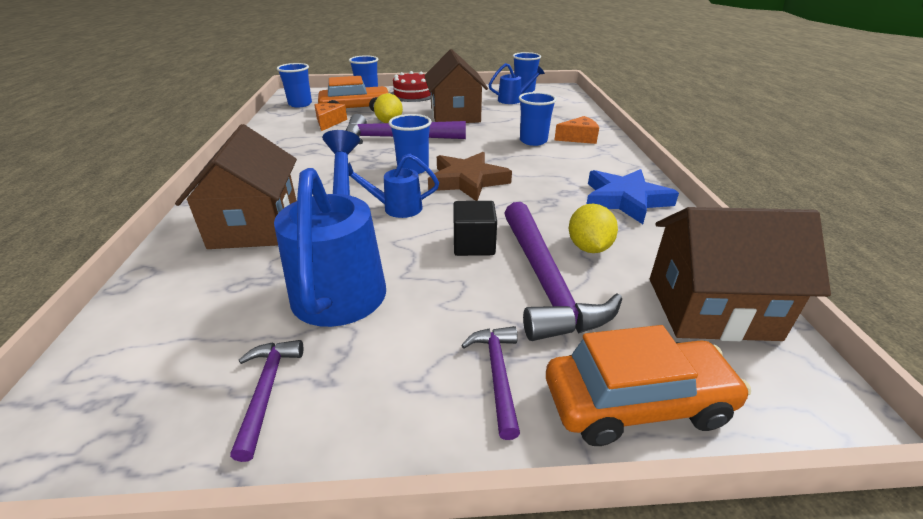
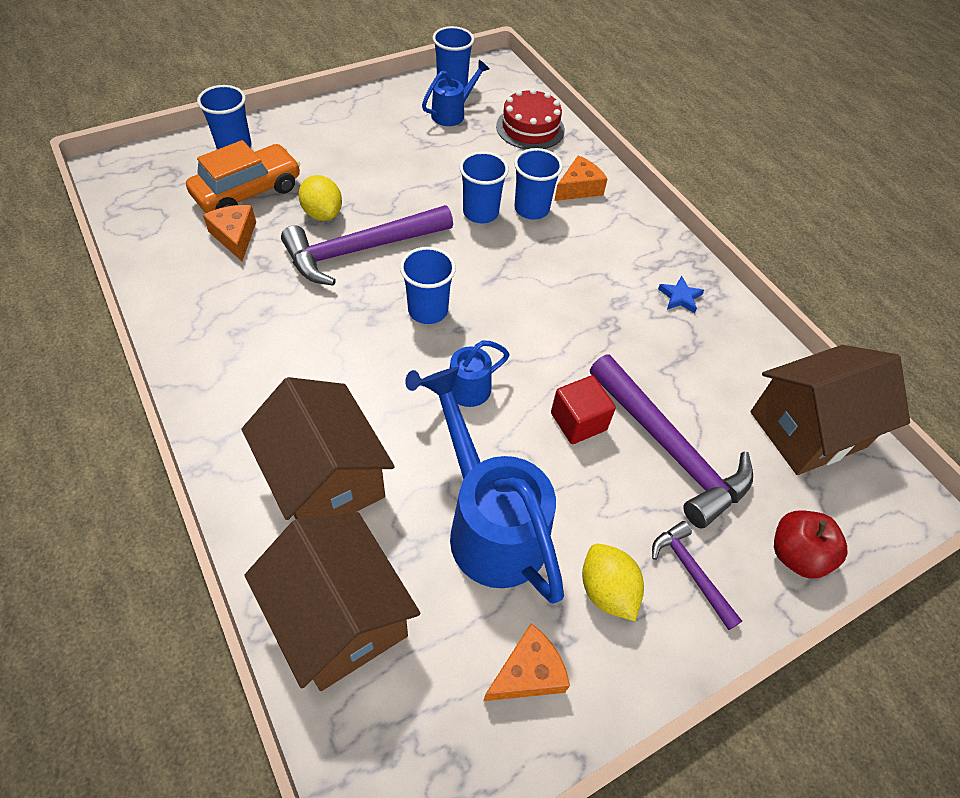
camera: 30 degrees left, 20 degrees up
(267, 391) = (528, 672): purple hammer -> orange cheese
(300, 104) = (148, 199): blue cup -> blue cup (480, 213)
(413, 94) = (303, 130): red cake -> red cake (530, 128)
(455, 115) = (399, 172): brown house -> brown house (339, 617)
(467, 181) = (505, 315): brown star -> none
(474, 245) = (578, 421): black cube -> red cube
(589, 247) = (682, 386): yellow lemon -> yellow lemon (606, 590)
(625, 200) = (680, 297): blue star -> blue star, size x0.46
(636, 403) = (796, 554): orange car -> red apple

